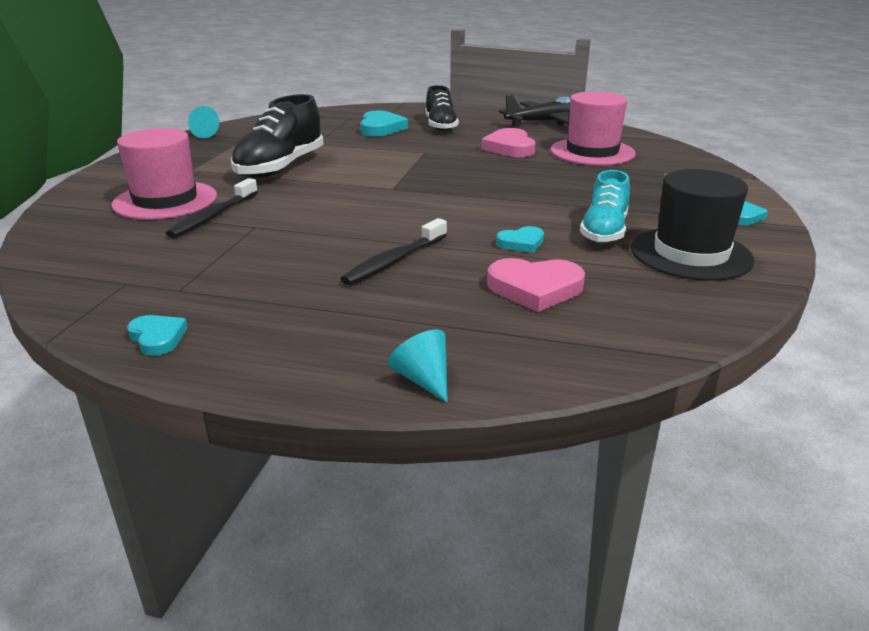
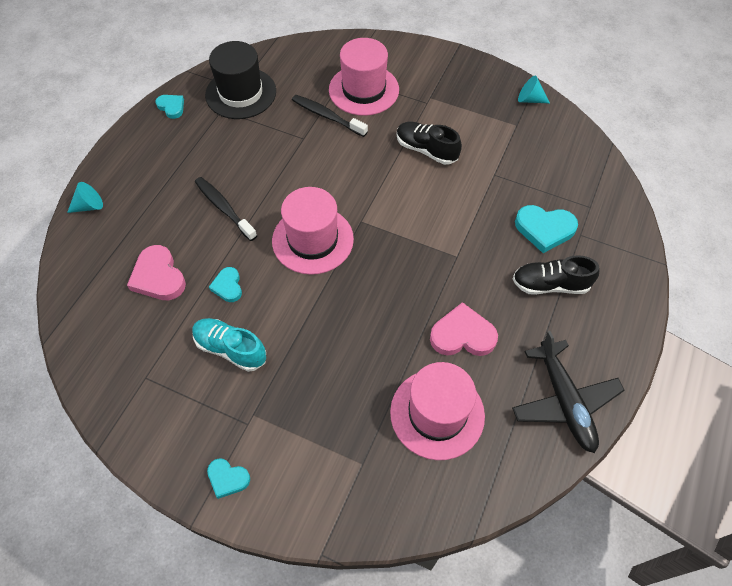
camera: 100 degrees right, 30 degrees up
(157, 338) = (171, 107): turquoise heart -> turquoise heart turned 105 degrees counterclockwise
(280, 167) = (426, 150): black shoe -> black shoe, size x0.66
(429, 207) = (312, 240): none -> pink hat
(535, 288) = (158, 277): pink heart -> pink heart turned 45 degrees counterclockwise
(690, 254) = (172, 395): black hat -> black hat (241, 93)

